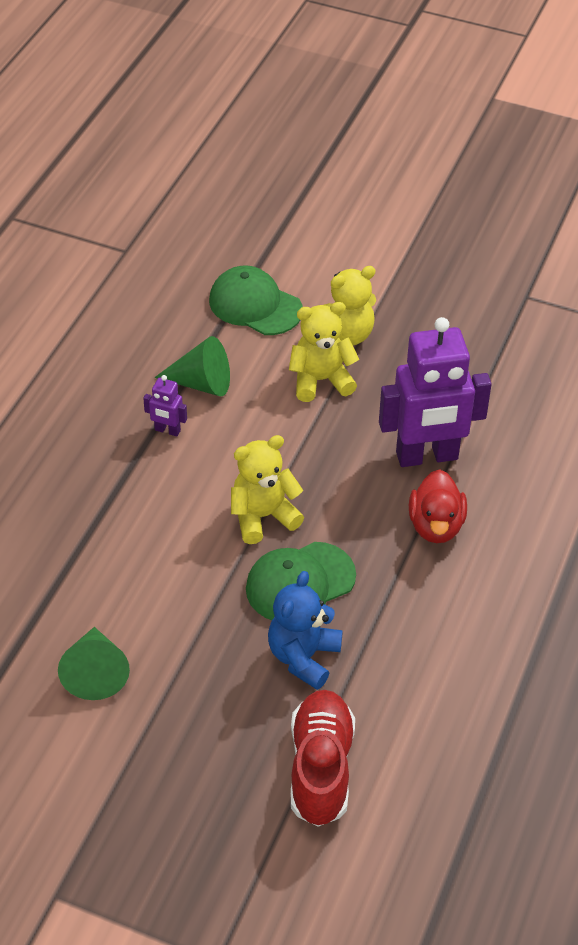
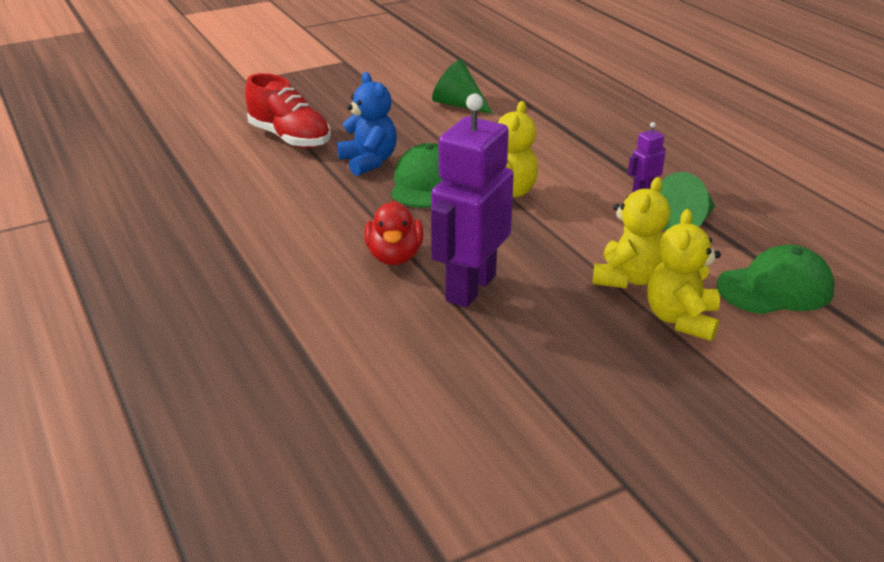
camera: 130 degrees right, 15 degrees down
(436, 526) = (394, 256): red duck -> red duck turned 135 degrees counterclockwise

